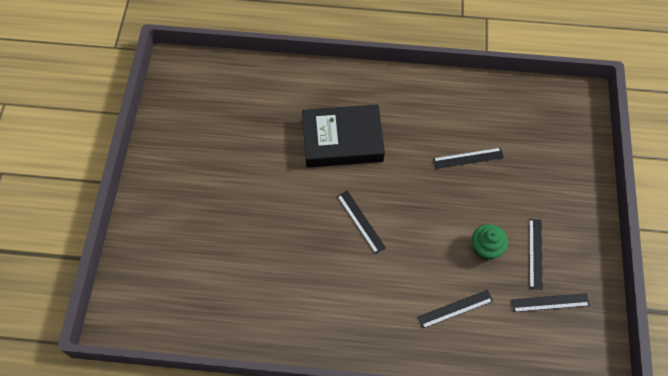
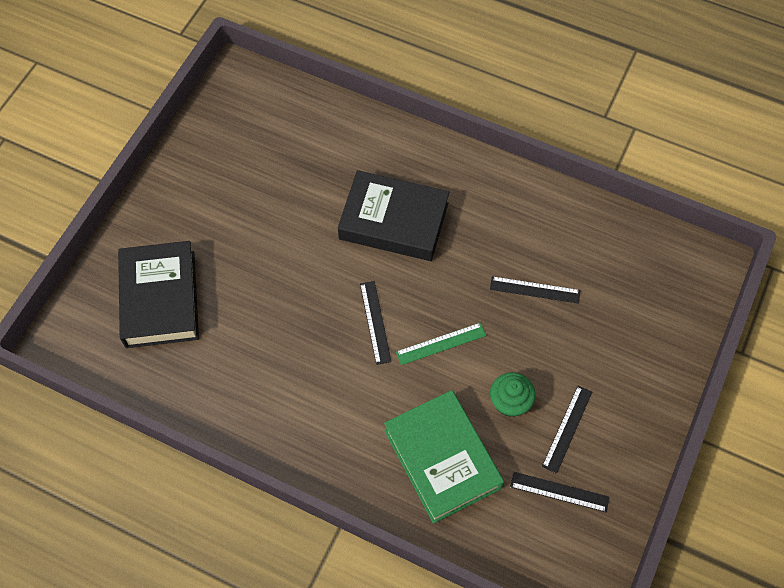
camera: 20 degrees right, 0 degrees up
(185, 260) = (160, 299): none -> black book
(417, 221) = (441, 344): none -> green ruler
(455, 309) = (442, 459): black ruler -> green book

